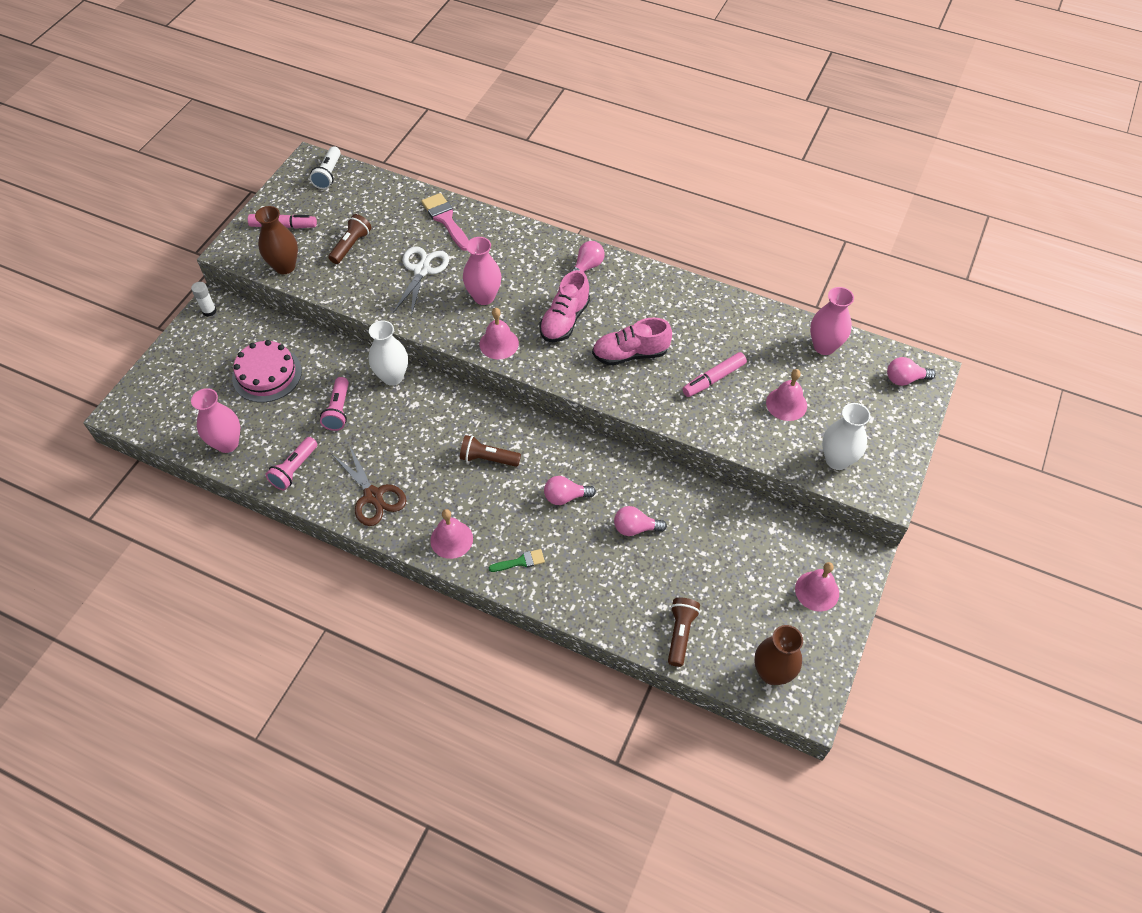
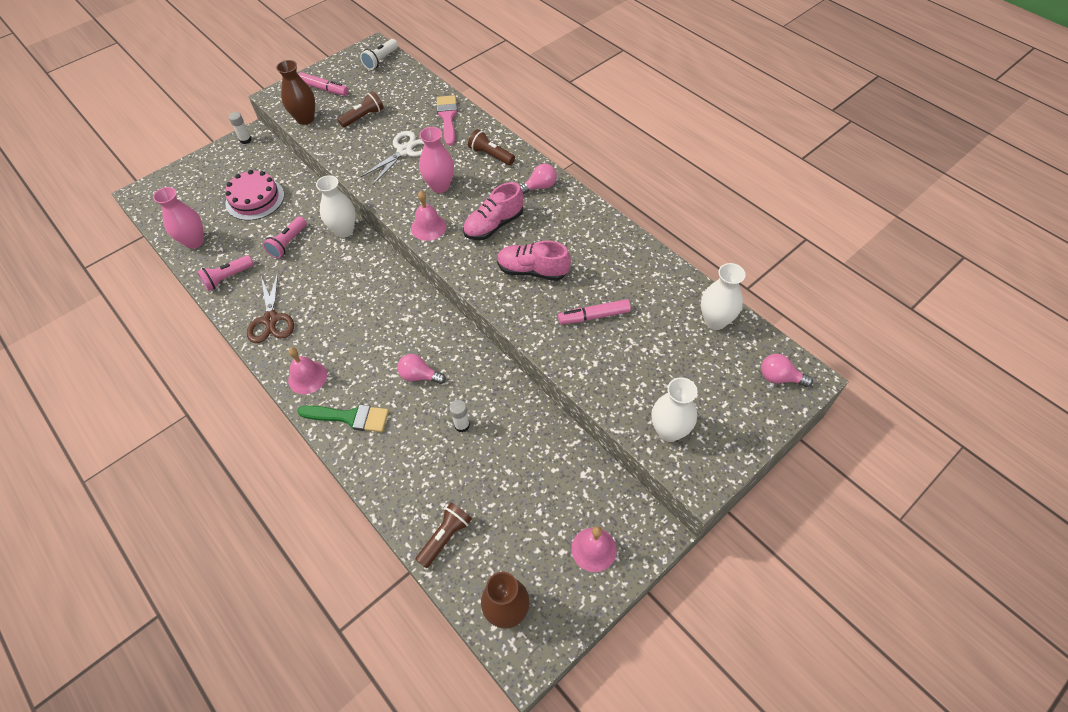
camera: 25 degrees right, 0 degrees up
(488, 459) = (376, 321): brown flashlight -> brown flashlight (491, 155)
(520, 561) = (350, 417): green brush -> green brush, size x1.75
(635, 528) = (462, 425): pink light bulb -> white glue stick
(786, 404) = (649, 361): pink bell -> none
(824, 346) = (715, 321): pink vase -> white vase

